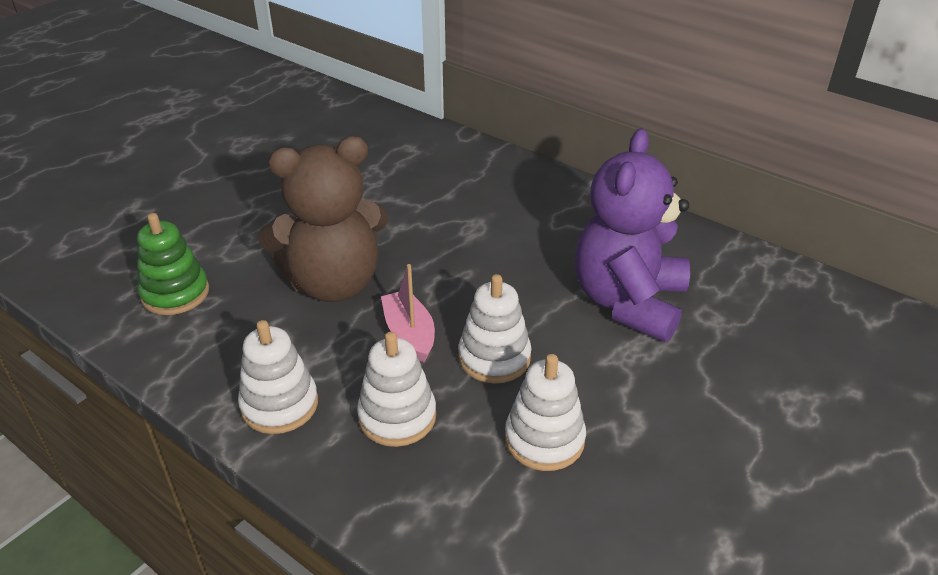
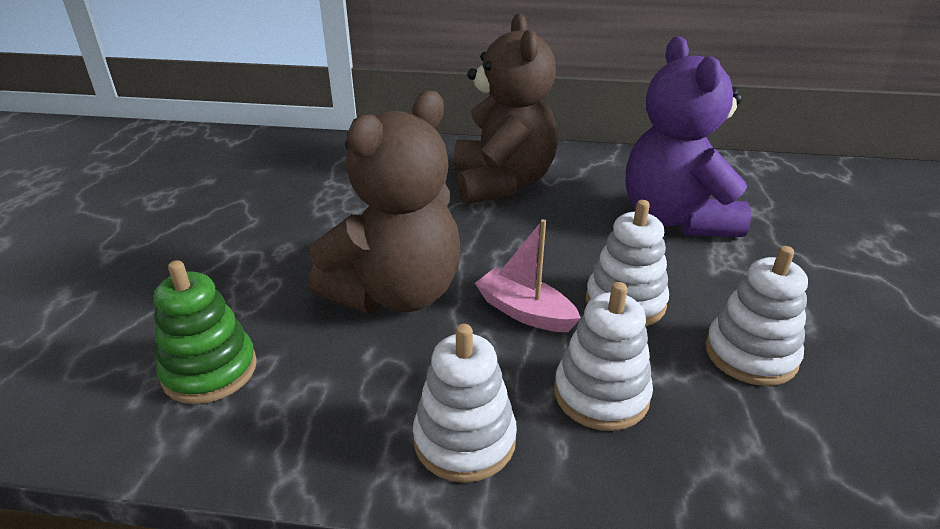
camera: 30 degrees left, 5 degrees down
(510, 213) = (502, 184): none -> brown teddy bear

